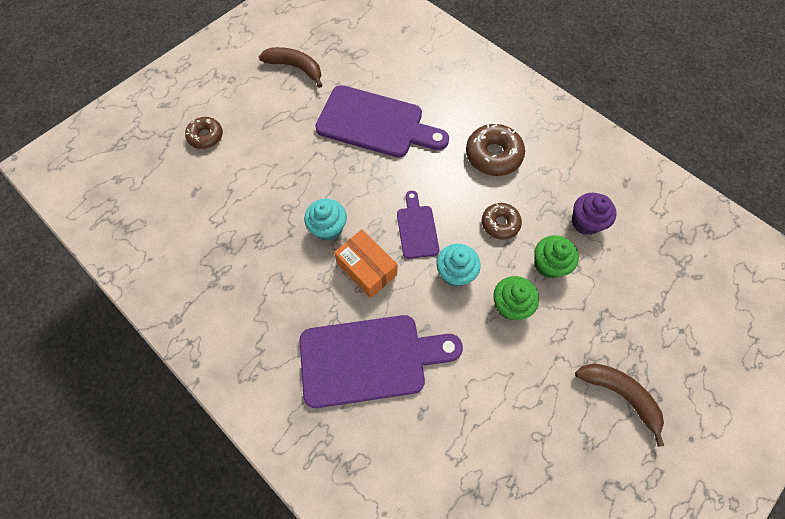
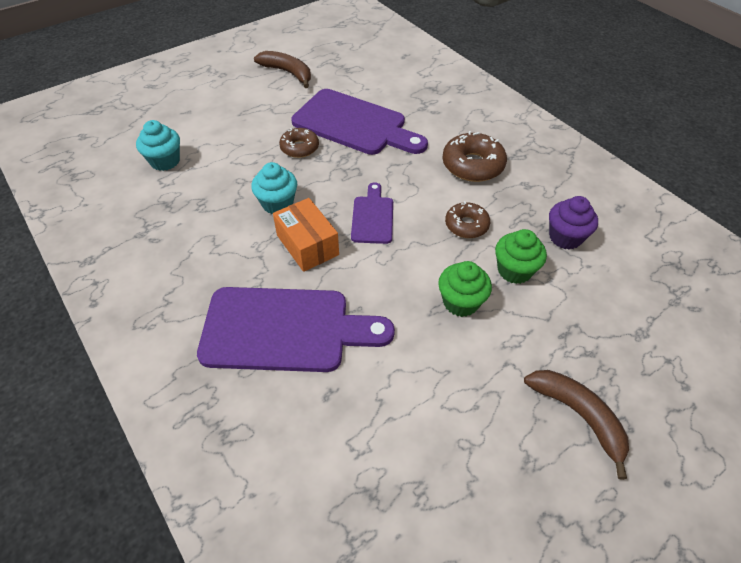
camera: 10 degrees right, 15 degrees down
(206, 136) = (181, 114): brown donut -> brown donut (299, 148)
(455, 273) = (404, 262): turquoise cupcake -> turquoise cupcake (165, 161)

